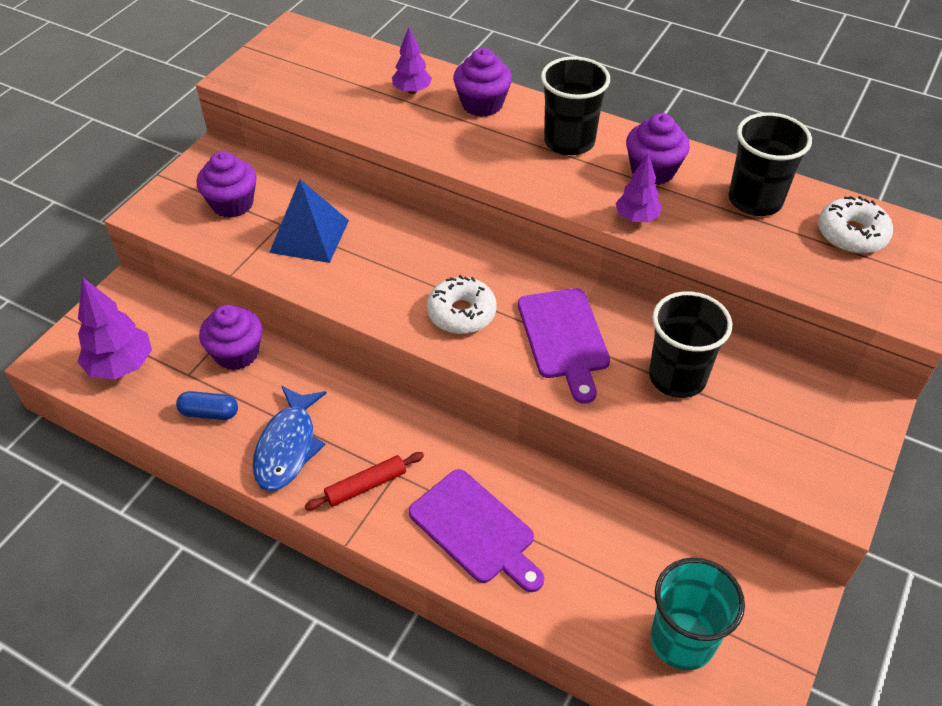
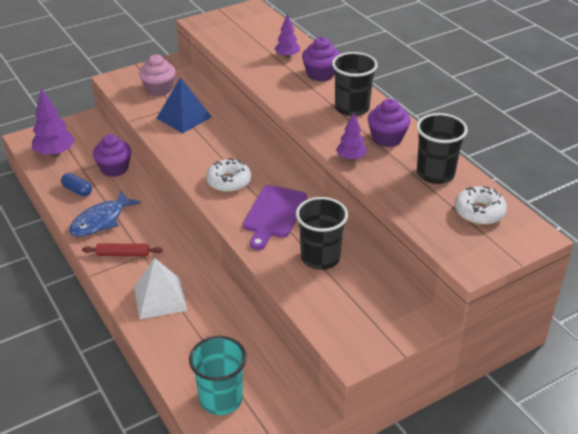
camera: 30 degrees right, 10 degrees down
(232, 204) = (159, 89): purple cupcake -> pink cupcake
(476, 529) = (160, 298): purple cutting board -> white pyramid

